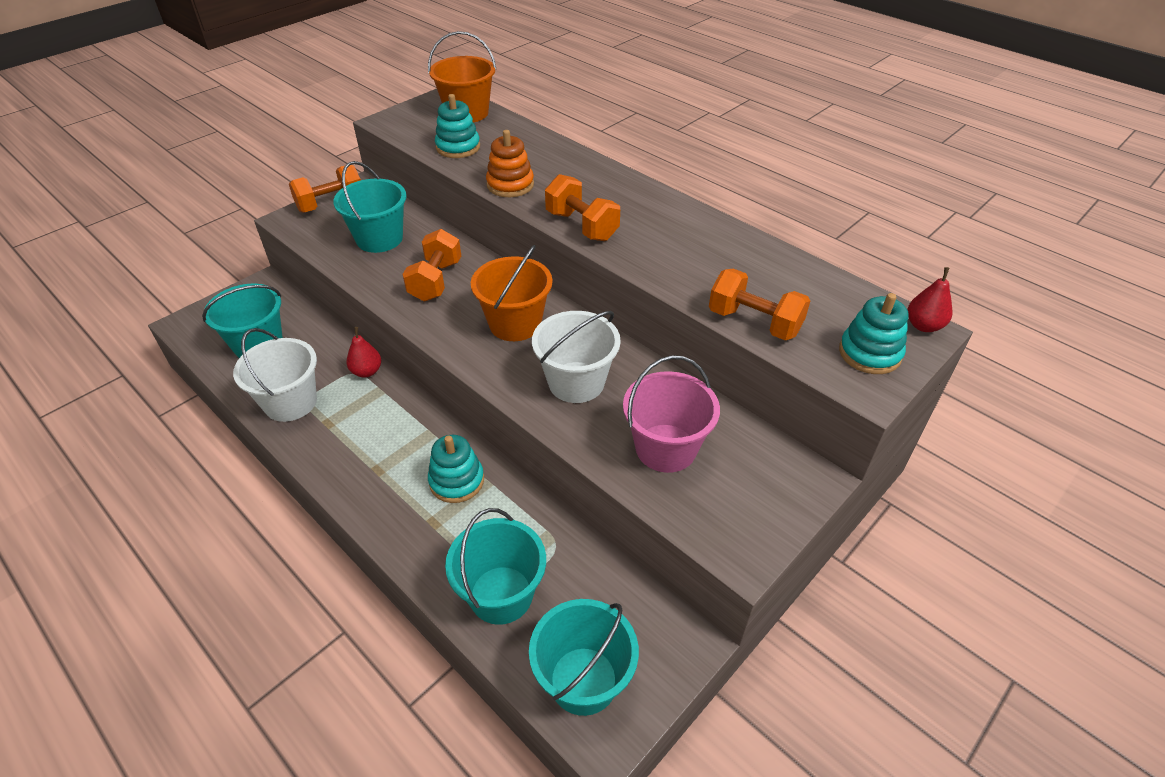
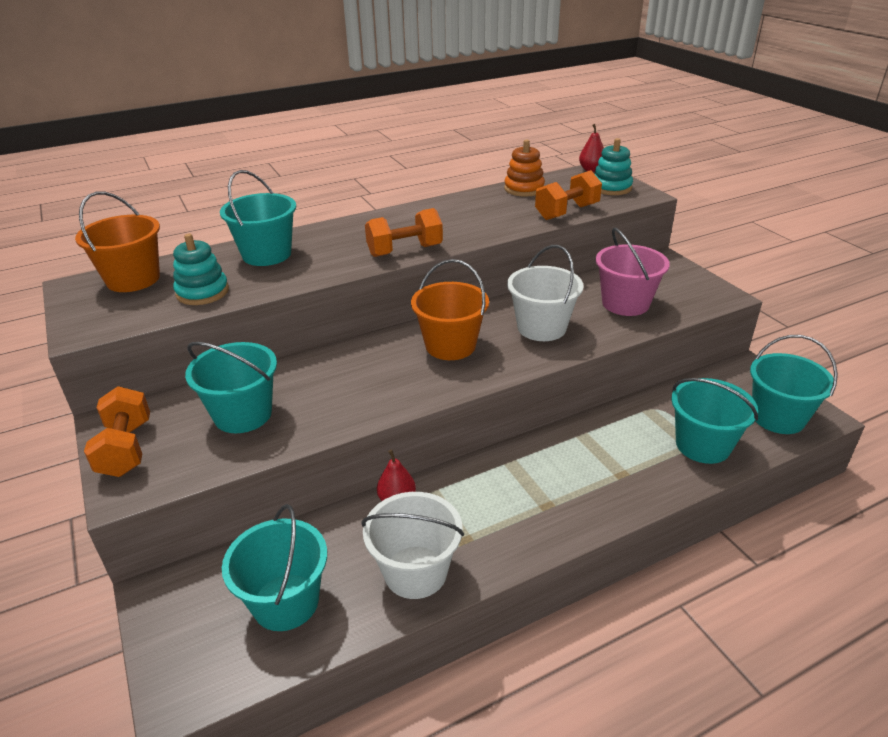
camera: 70 degrees left, 10 degrees down
(435, 281) = (354, 383): orange dumbbell -> none
(456, 481) = (576, 453): turquoise stacking toy -> none
(510, 185) = (307, 273): orange stacking toy -> orange stacking toy (524, 189)
(536, 155) = (267, 254): none -> turquoise bucket

